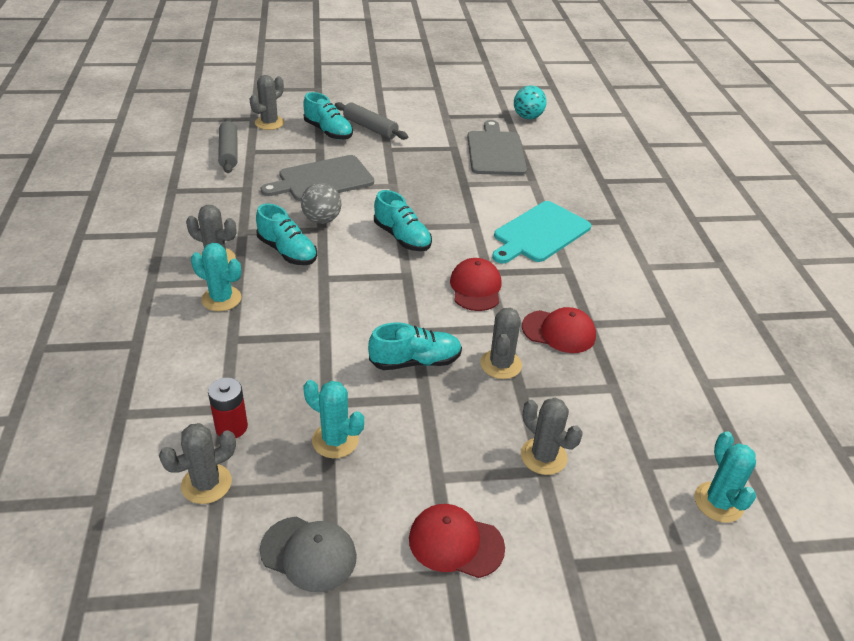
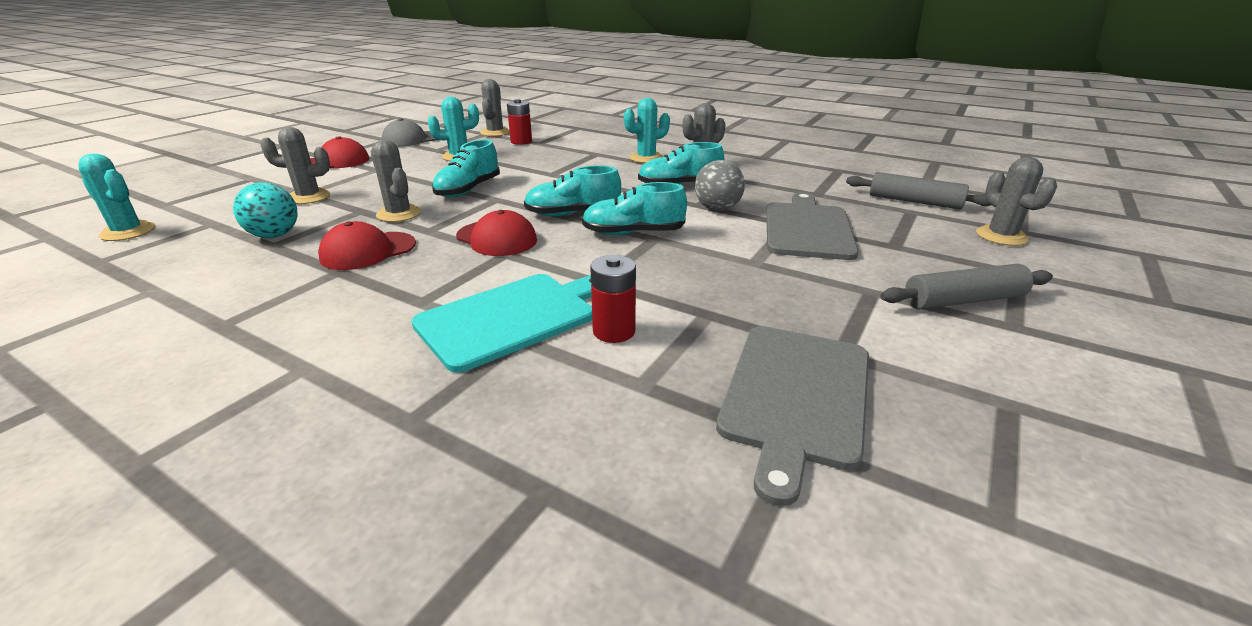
camera: 130 degrees right, 10 degrees down
(328, 132) = (957, 265): turquoise shoe -> turquoise shoe (572, 214)
(495, 151) = (795, 396): grey cutting board -> grey cutting board turned 75 degrees clockwise
(510, 201) = (614, 331): none -> red battery
(527, 117) = (979, 564): turquoise ball -> turquoise ball (274, 235)
(539, 233) = (512, 318): turquoise cutting board -> turquoise cutting board turned 60 degrees clockwise

